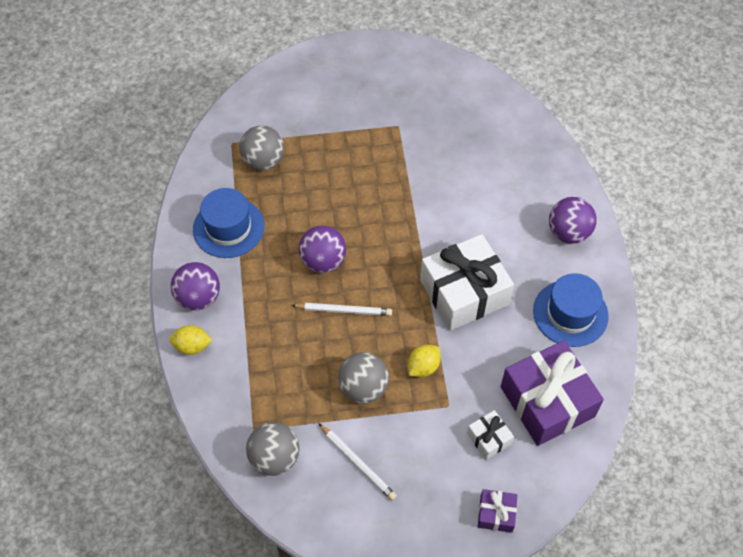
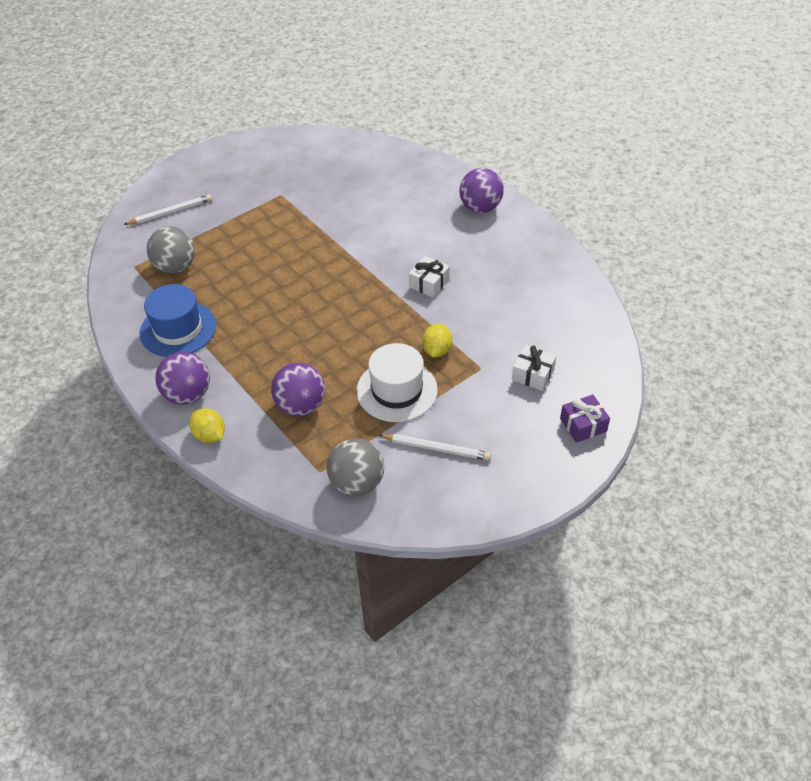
camera: 30 degrees left, 10 degrees down
(192, 346) = (210, 435): yellow lemon -> yellow lemon turned 75 degrees clockwise
(323, 261) = (287, 315): purple ball -> purple ball (301, 406)
(343, 310) = (334, 342): white pencil -> white pencil (170, 212)
(363, 388) = (397, 390): grey ball -> white hat
(464, 292) = (429, 283): white gift -> white gift, size x0.46
(547, 401) = (557, 326): purple gift -> none
(570, 313) = (526, 259): blue hat -> none

